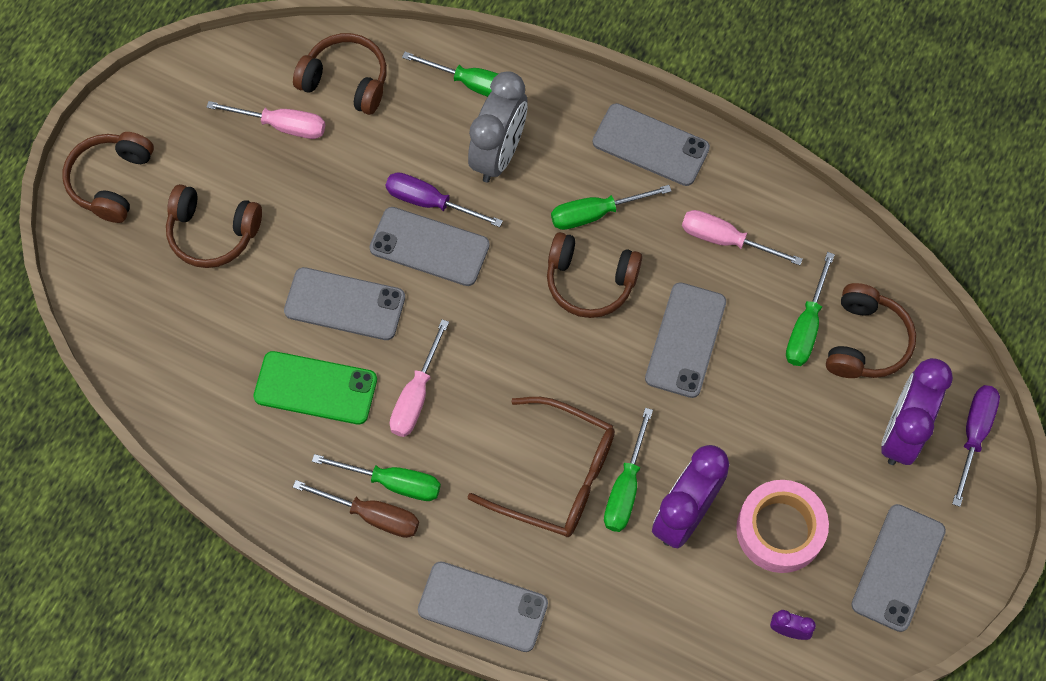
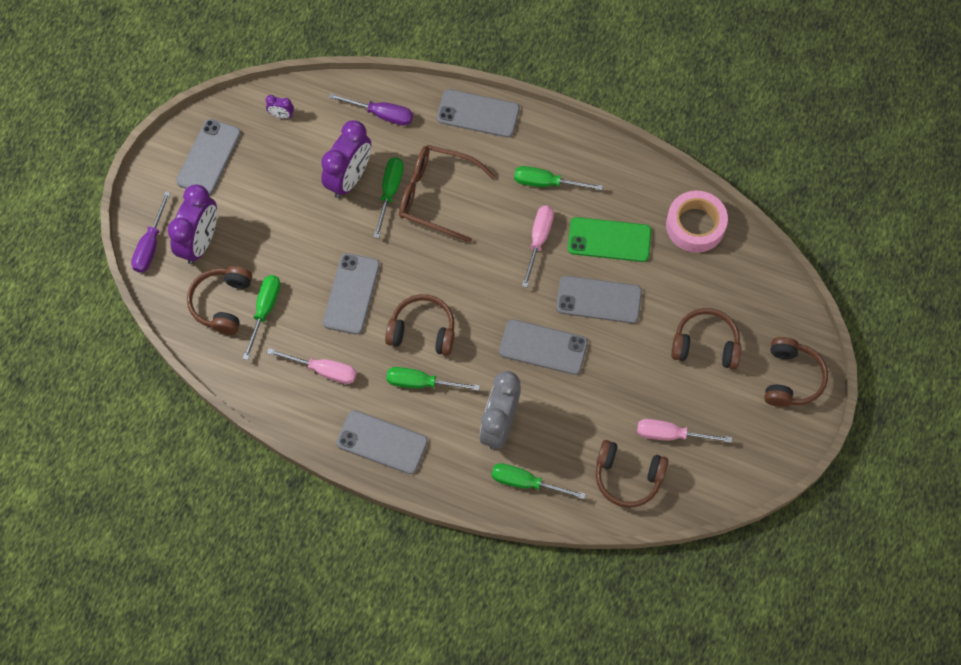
camera: 175 degrees right, 0 degrees up
(372, 515) = (557, 162): brown screwdriver -> none
(430, 202) = (547, 381): purple screwdriver -> purple screwdriver (381, 114)
(596, 213) = (421, 383): green screwdriver -> green screwdriver turned 150 degrees counterclockwise
(780, 530) = (286, 174): pink tape -> pink tape (695, 225)

